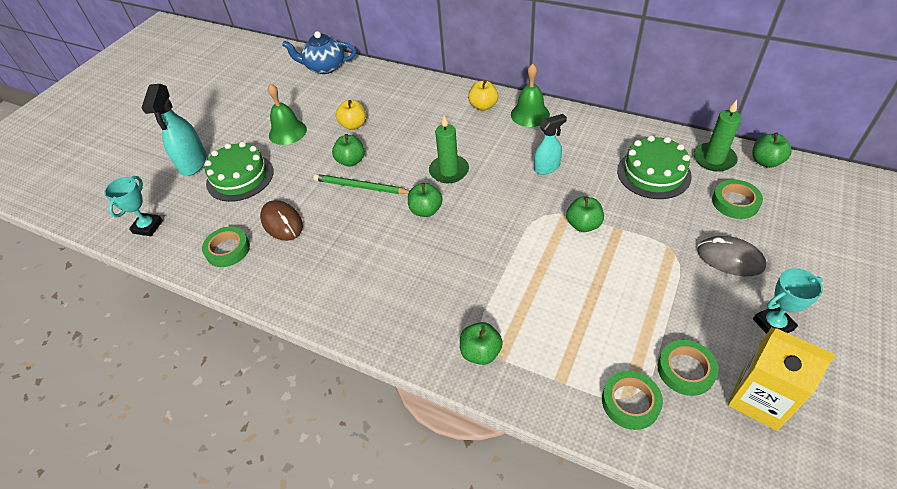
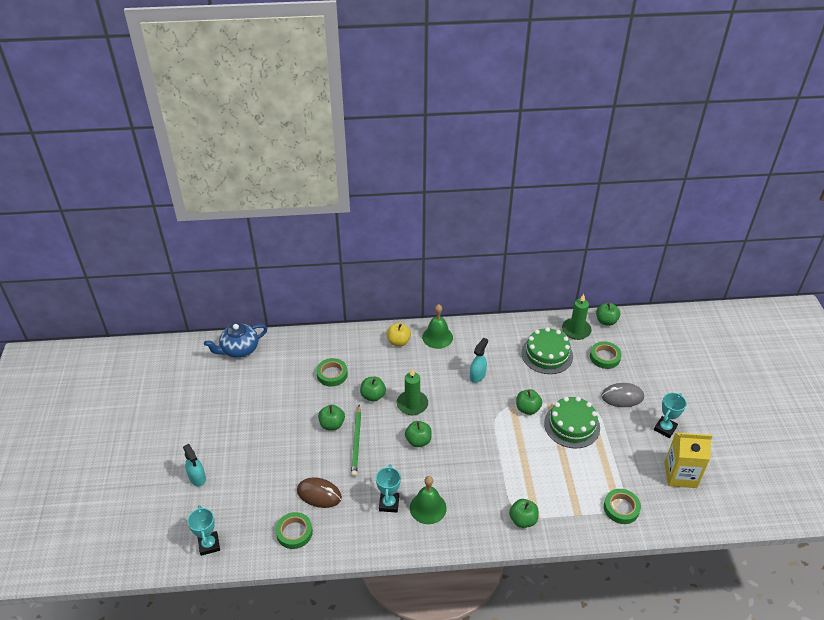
camera: 35 degrees left, 5 degrees down
(193, 163) = (197, 478): turquoise spray bottle -> turquoise spray bottle, size x0.63
(240, 177) = (251, 473): green cake -> green cake (572, 425)
(287, 132) = (258, 420): green bell -> green bell (428, 508)
(341, 263) = (389, 504): none -> turquoise trophy
(353, 125) = (309, 394): yellow apple -> none
(360, 187) = (356, 442): green pencil -> green pencil turned 75 degrees counterclockwise
(414, 148) = (373, 396): none -> green apple
(685, 370) = (637, 476): green tape -> green tape (332, 374)

